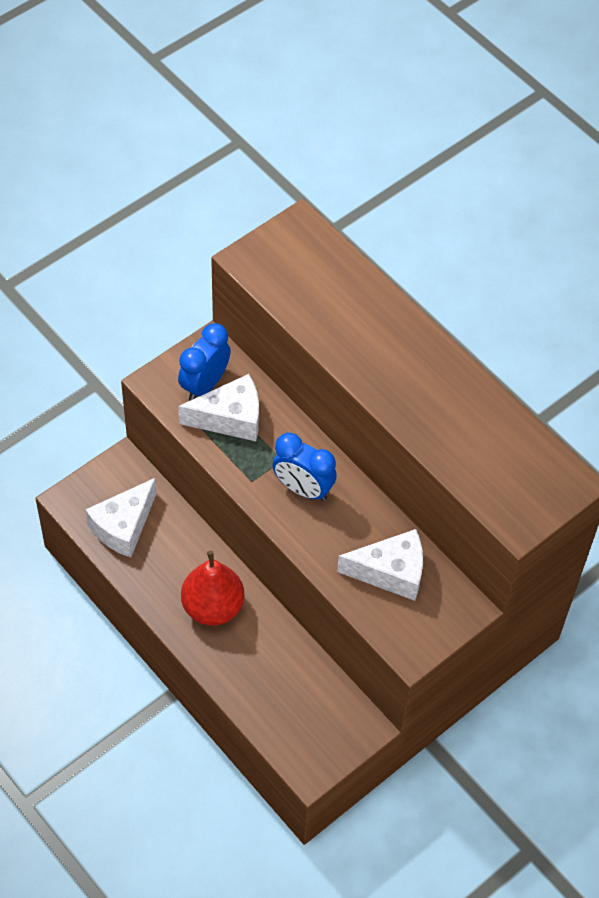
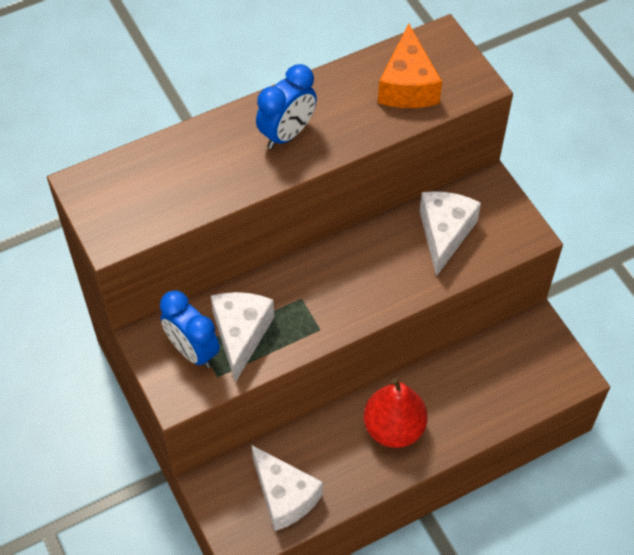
camera: 75 degrees left, 0 degrees up
(303, 489) = (339, 286): blue clock -> blue clock (287, 134)
(496, 461) = (407, 85): none -> orange cheese

